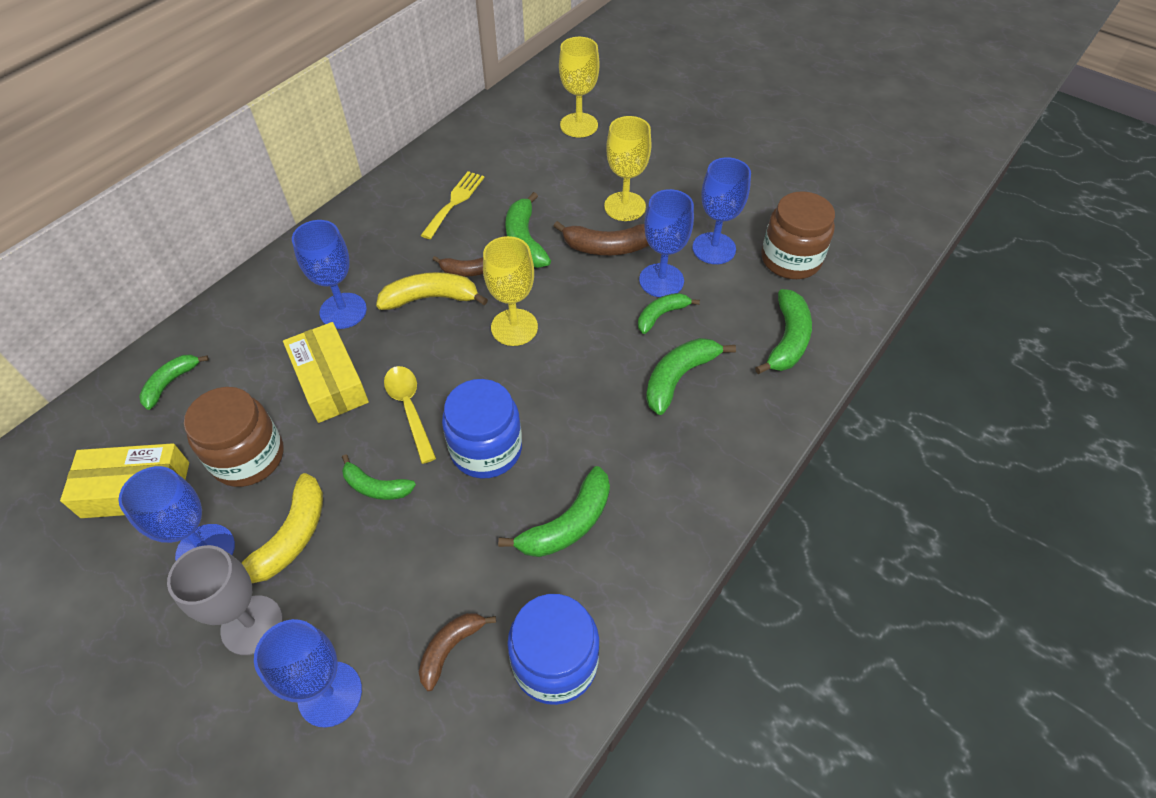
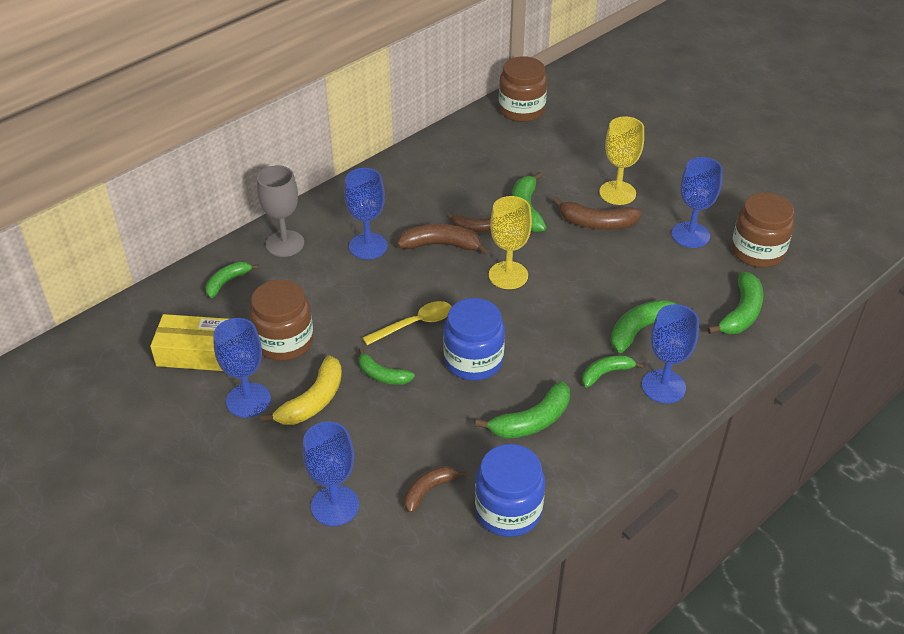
camera: 10 degrees right, 10 degrees down
(252, 625) = (280, 454): grey goblet -> grey goblet (285, 243)
(330, 381) = (353, 296): yellow box -> none
(409, 409) = (415, 324): yellow spoon -> yellow spoon turned 75 degrees clockwise
(431, 298) = (441, 245): yellow banana -> brown banana
(454, 202) = (470, 173): yellow fork -> none
(504, 118) = (521, 110): none -> brown jar
(579, 125) = (587, 122): yellow goblet -> none
(661, 280) = (639, 254): blue goblet -> blue goblet (663, 386)
(661, 315) = (634, 281): green banana -> green banana (606, 373)

